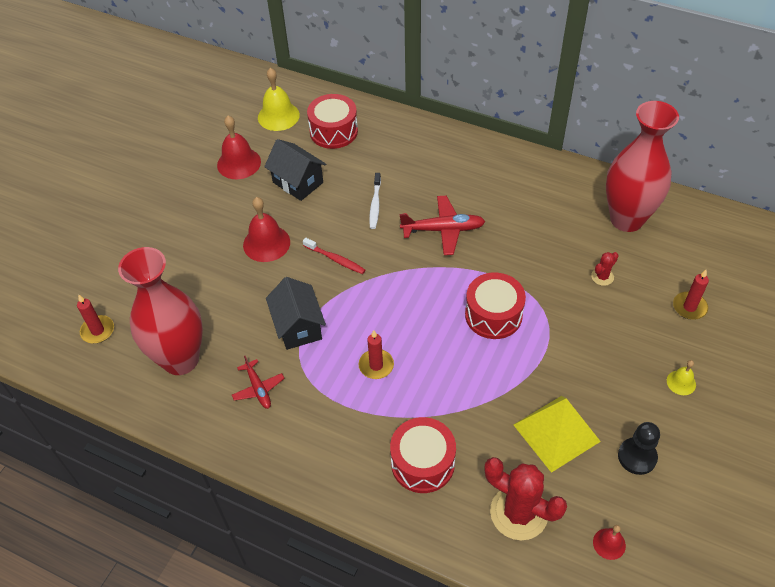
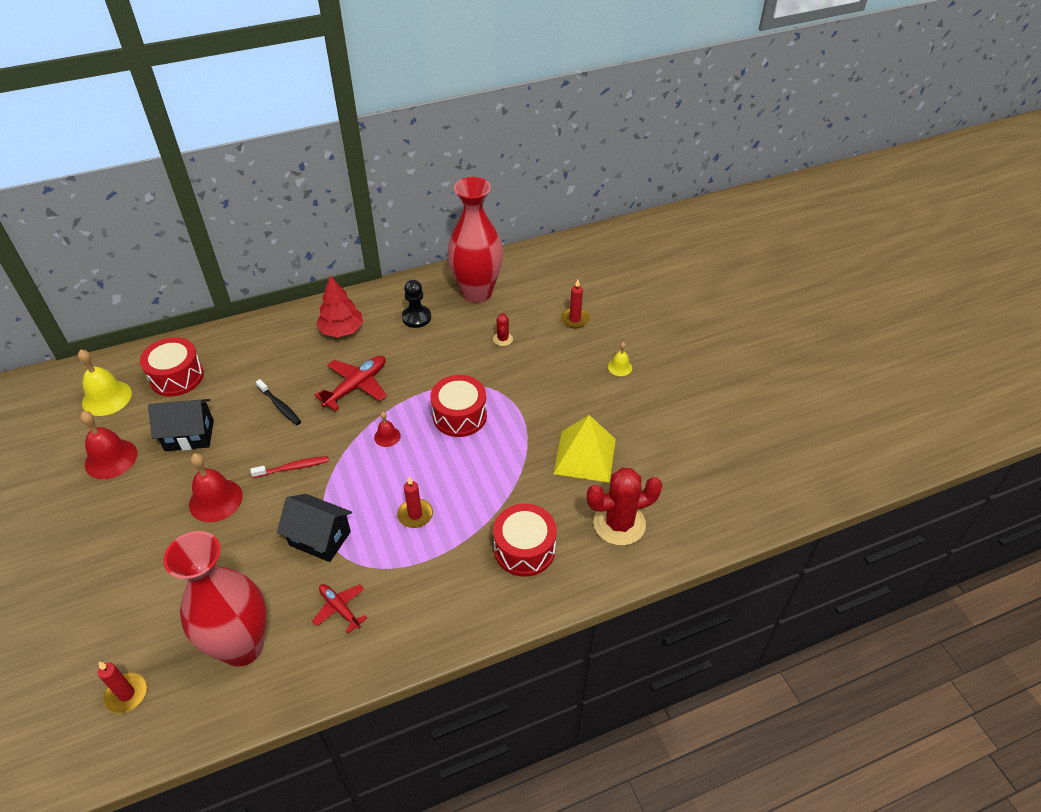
camera: 50 degrees left, 5 degrees down
(258, 388) = (340, 608): red plane -> red plane turned 150 degrees counterclockwise
(375, 204) = (279, 406): white toothbrush -> black toothbrush
(481, 175) = (342, 330): none -> red tree
(609, 543) = (688, 493): red bell -> red bell (387, 436)
(637, 457) = (645, 430): black pawn -> black pawn (416, 317)

